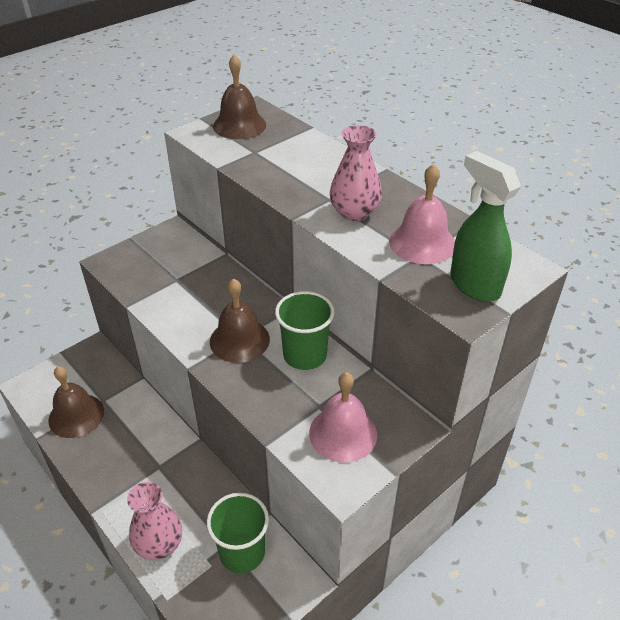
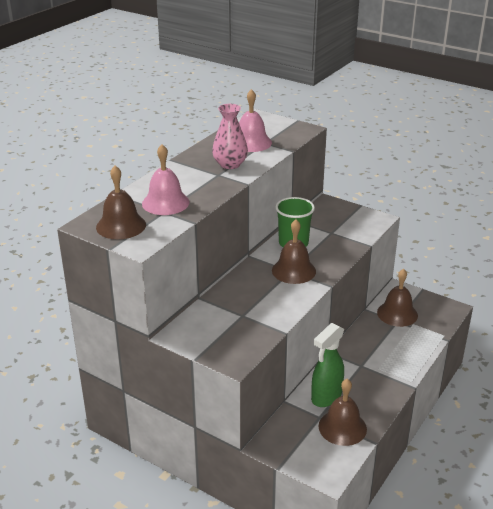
camera: 105 degrees left, 10 degrees down
(159, 544) = (414, 348): pink vase -> none
(242, 552) = (397, 313): green cup -> brown bell
(343, 433) = (346, 222): pink bell -> pink bell (165, 202)
(474, 285) = (281, 128): green spray bottle -> green spray bottle (326, 397)

